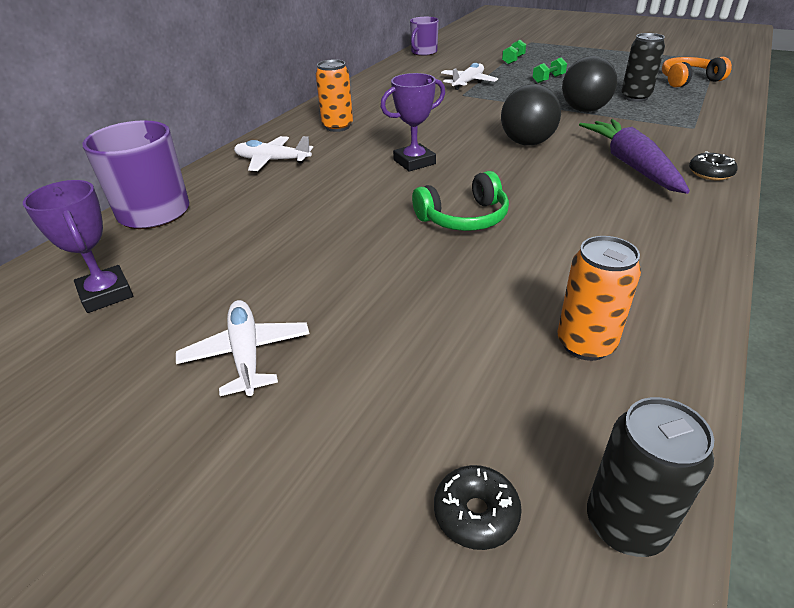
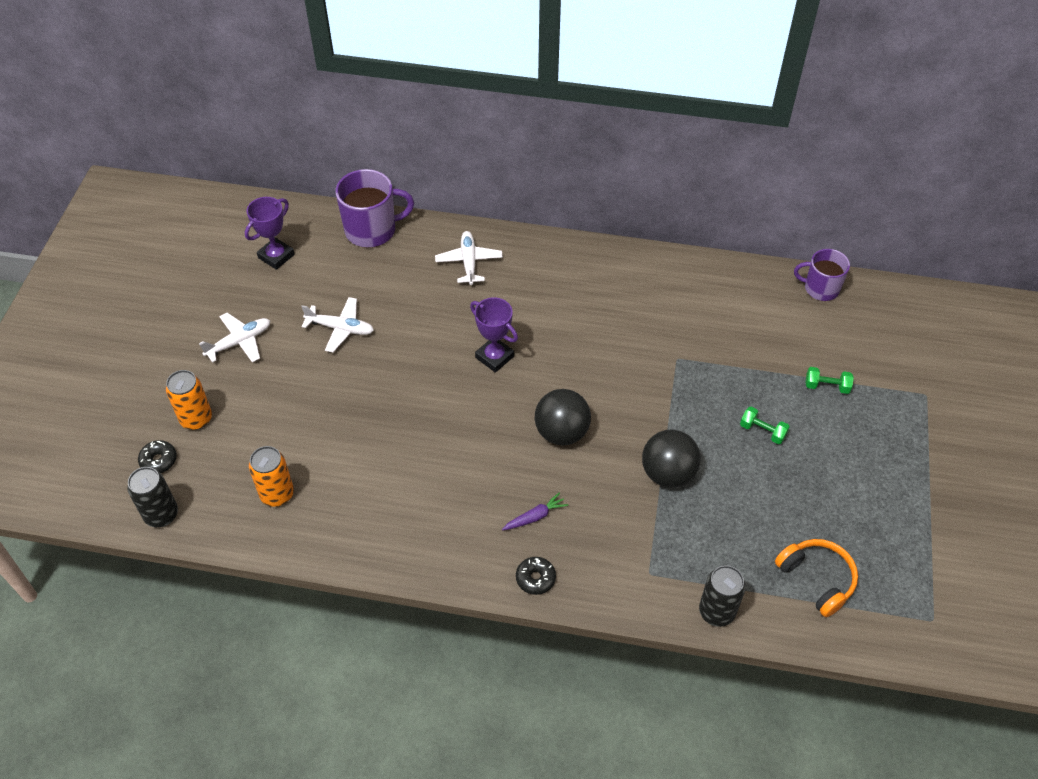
camera: 70 degrees right, 15 degrees up
(337, 127) = (553, 281): orange can -> orange can (196, 419)
(464, 218) = (407, 410): green headphones -> none
(468, 82) = (719, 356): white plane -> white plane (340, 328)
(631, 165) = (535, 516): purple carrot -> purple carrot, size x0.45
(635, 97) = (728, 521): black can -> black can (716, 612)

